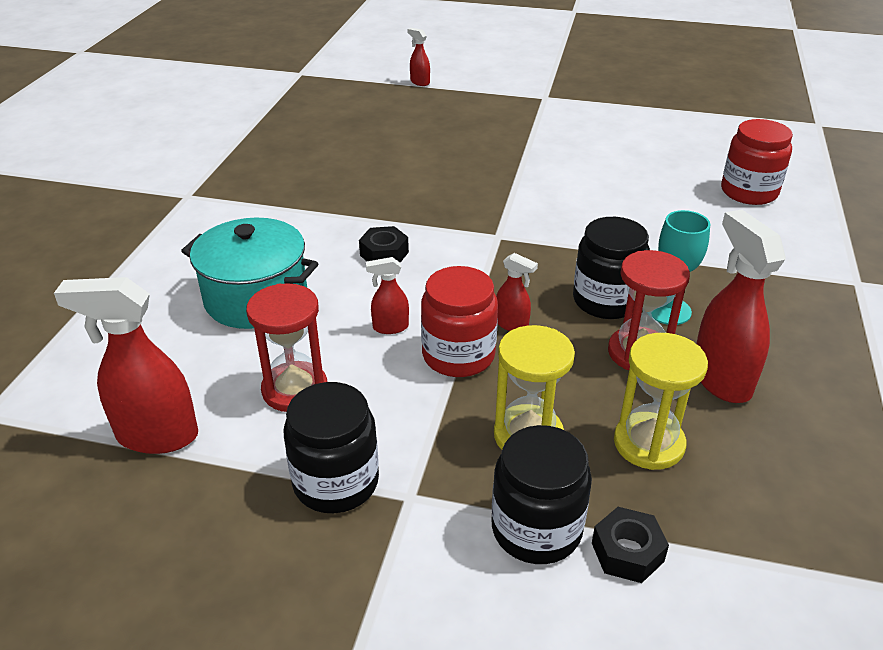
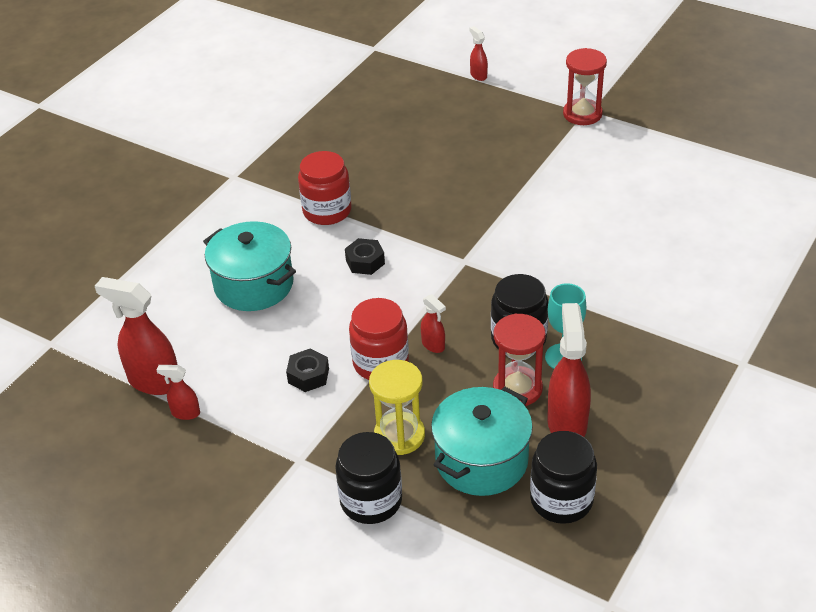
camera: 20 degrees right, 5 degrees up
(295, 389) = (254, 366): red hourglass -> red hourglass (582, 114)
(336, 482) = (256, 439): black jar -> black jar (561, 500)
(390, 327) = (341, 329): red spray bottle -> red spray bottle (185, 413)
(627, 552) = (422, 529): black nut -> black nut (308, 375)
(649, 443) = (481, 460): yellow hourglass -> turquoise pot
(749, 192) = (712, 254): red jar -> red jar (327, 211)

